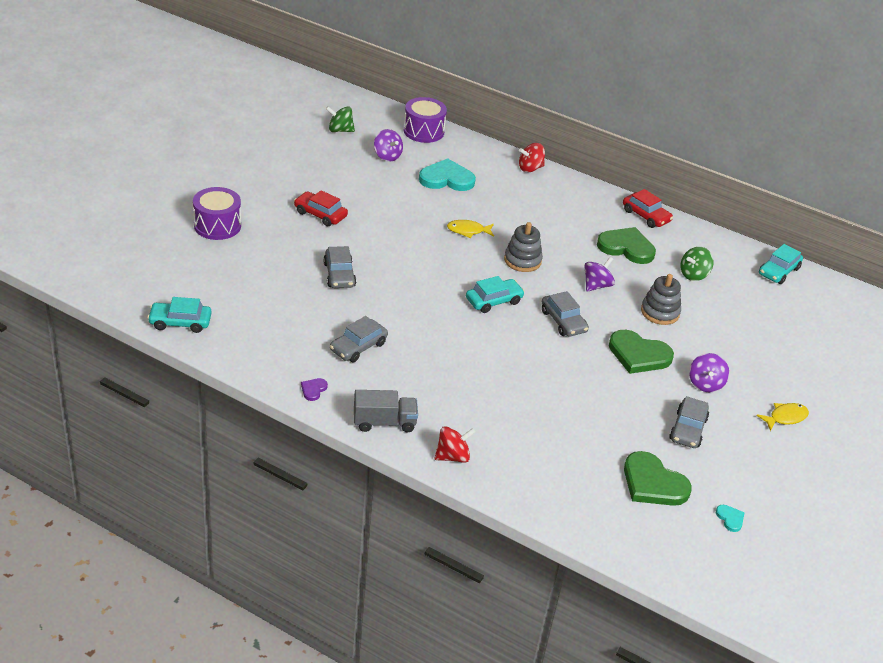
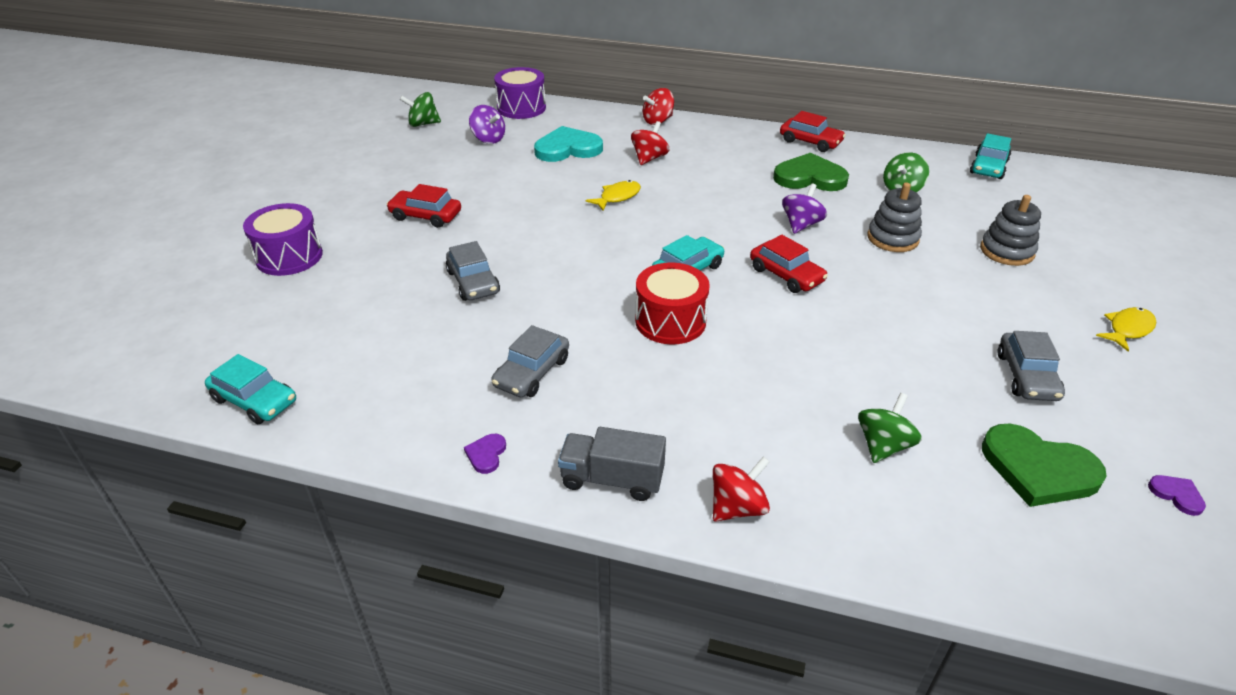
camera: 10 degrees left, 0 degrees up
(180, 322) = (254, 400): turquoise car -> turquoise car turned 135 degrees counterclockwise
(384, 422) = (612, 479): grey truck -> grey truck turned 150 degrees counterclockwise
(464, 335) = (670, 321): none -> red drum
(468, 231) = (617, 197): yellow fish -> yellow fish turned 150 degrees clockwise
(507, 202) = (649, 158): none -> red spinning top
(522, 260) = (698, 216): grey stacking toy -> grey stacking toy (1006, 251)
(562, 446) = (883, 446): none -> green spinning top
(563, 321) = (786, 275): grey car -> red car
(638, 355) = (901, 294): green heart -> none
(705, 384) = (1004, 311): purple spinning top -> none
(730, 518) = (1176, 495): turquoise heart -> purple heart

